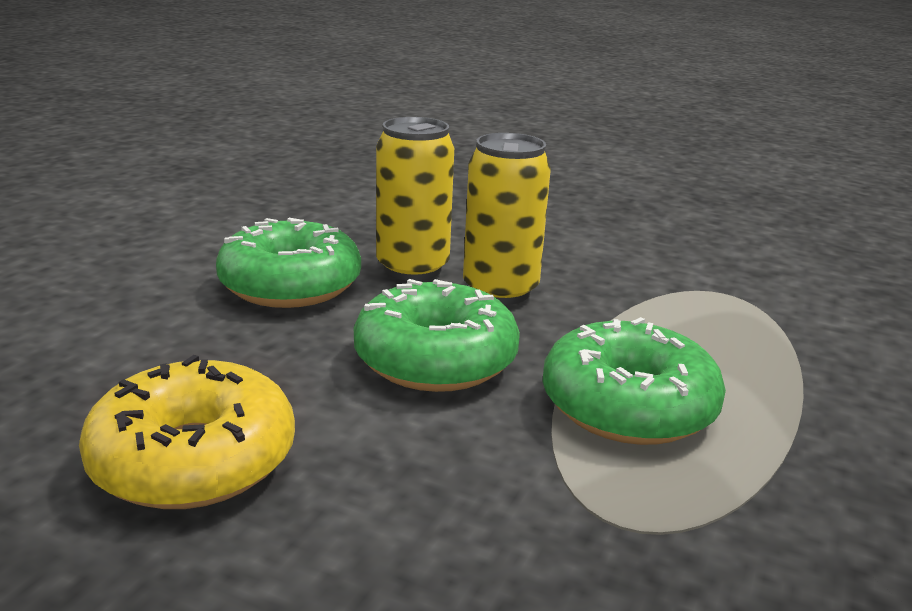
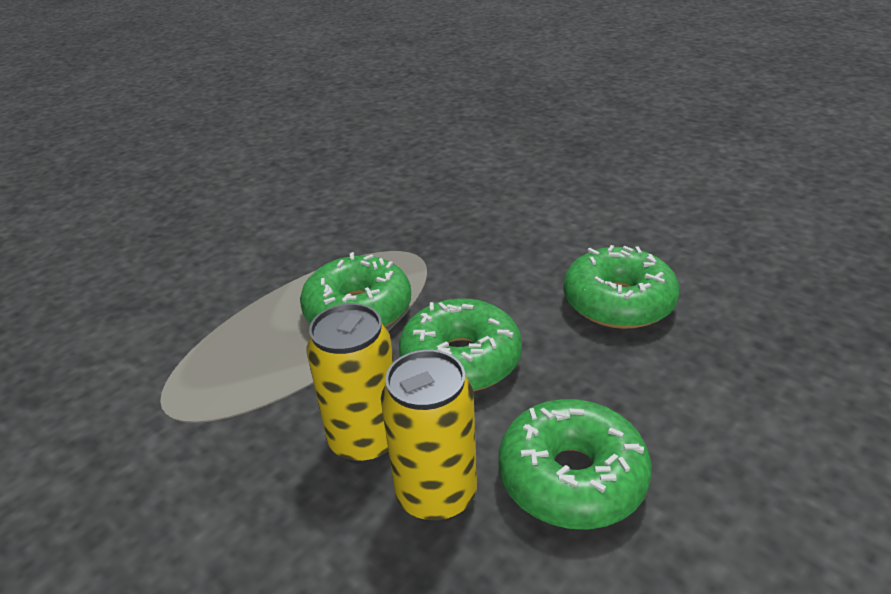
camera: 160 degrees left, 10 degrees up
(194, 459) = (618, 302): yellow donut -> green donut

